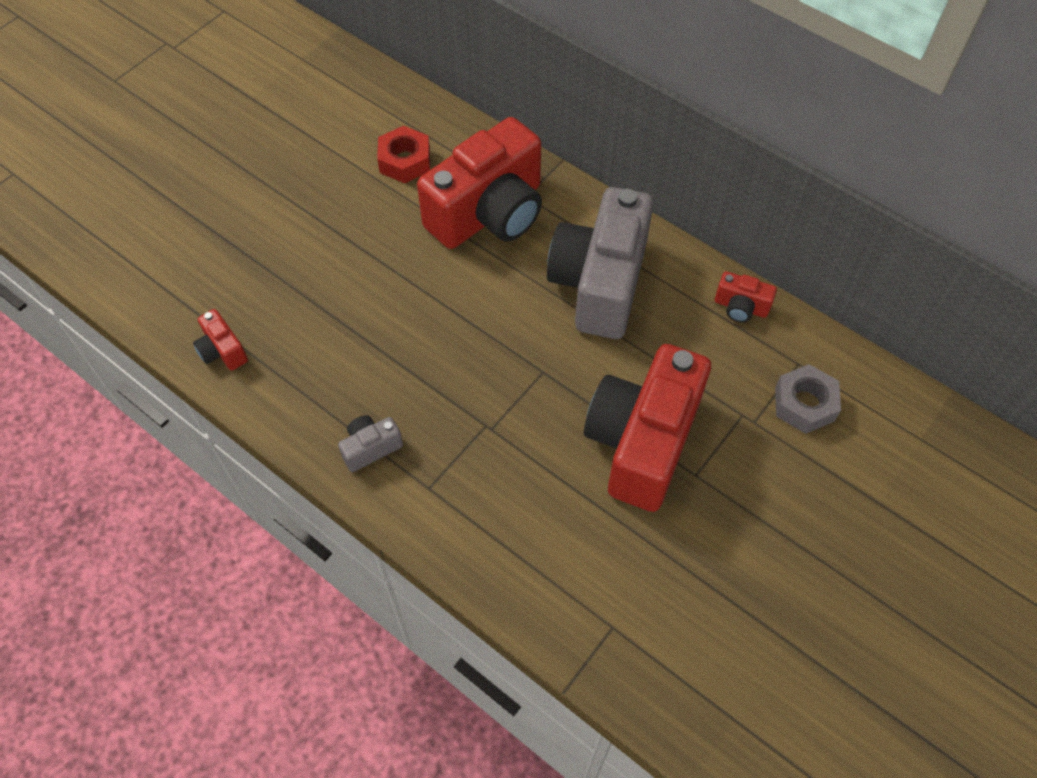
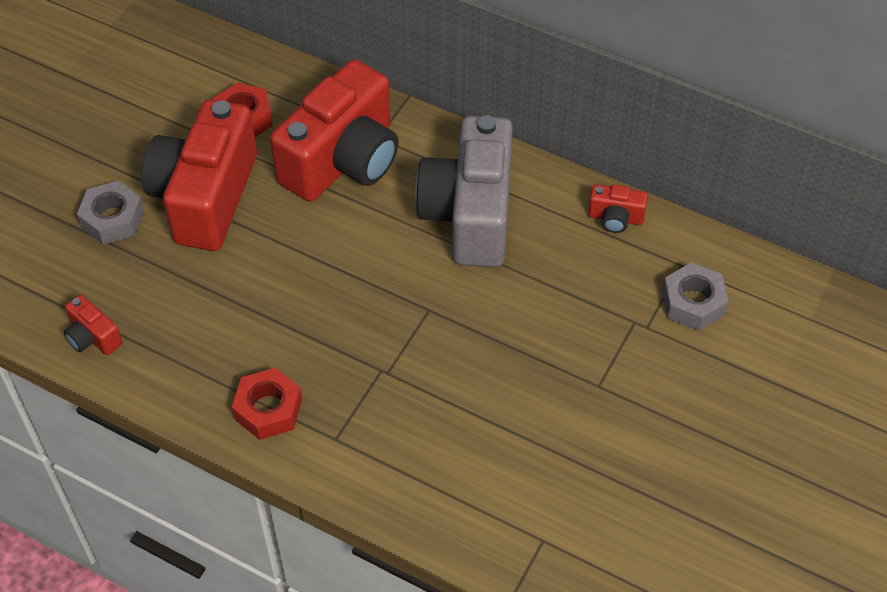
camera: 10 degrees left, 5 degrees down
(265, 240) = (112, 219): none -> grey nut
(370, 448) = (268, 409): grey camera -> red nut
(642, 442) = (540, 362): red camera -> red camera (205, 197)

